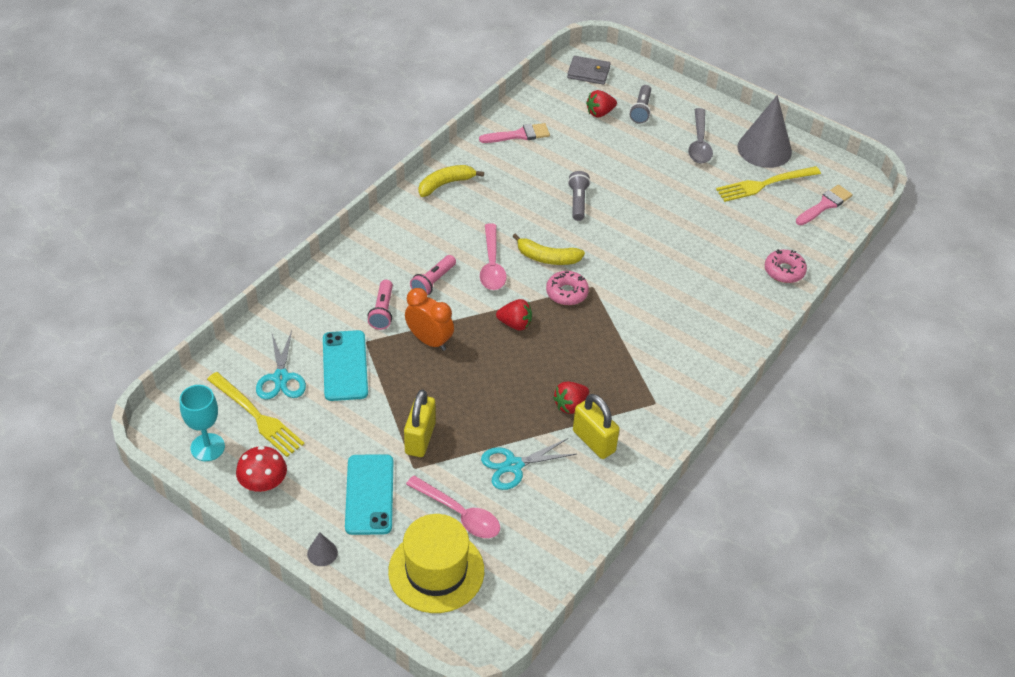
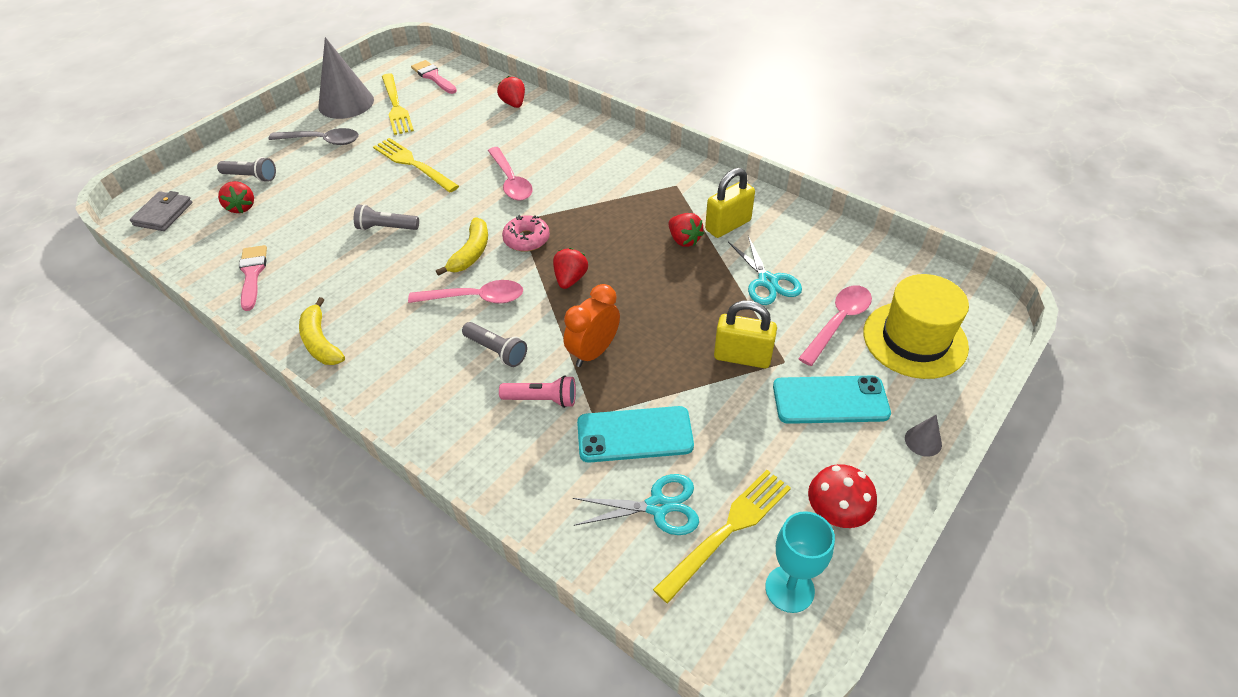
camera: 85 degrees left, 0 degrees up
(433, 282) = (496, 351): pink flashlight -> grey flashlight
(650, 277) = (511, 181): none -> pink spoon
(671, 207) = (412, 164): none -> yellow fork
(784, 271) = (513, 104): pink donut -> red strawberry

